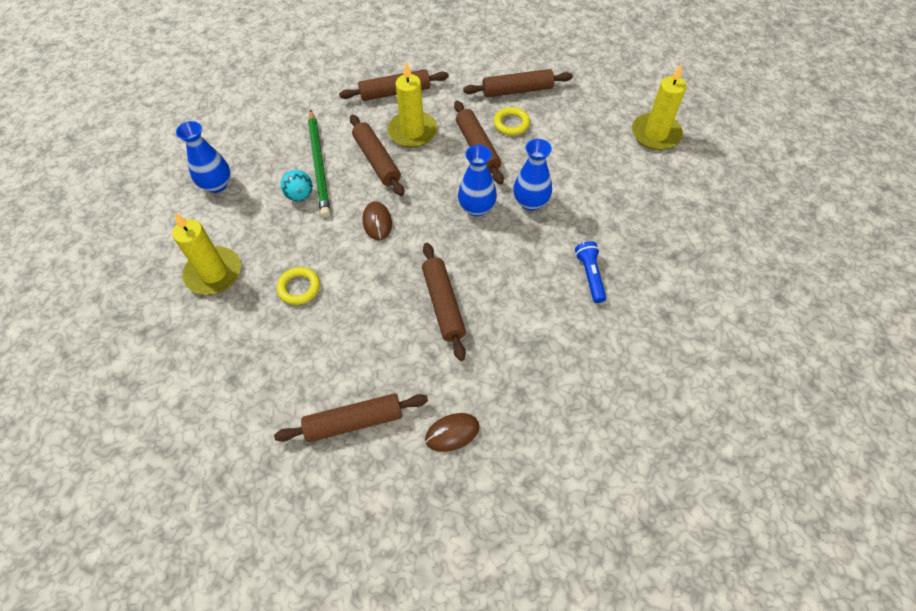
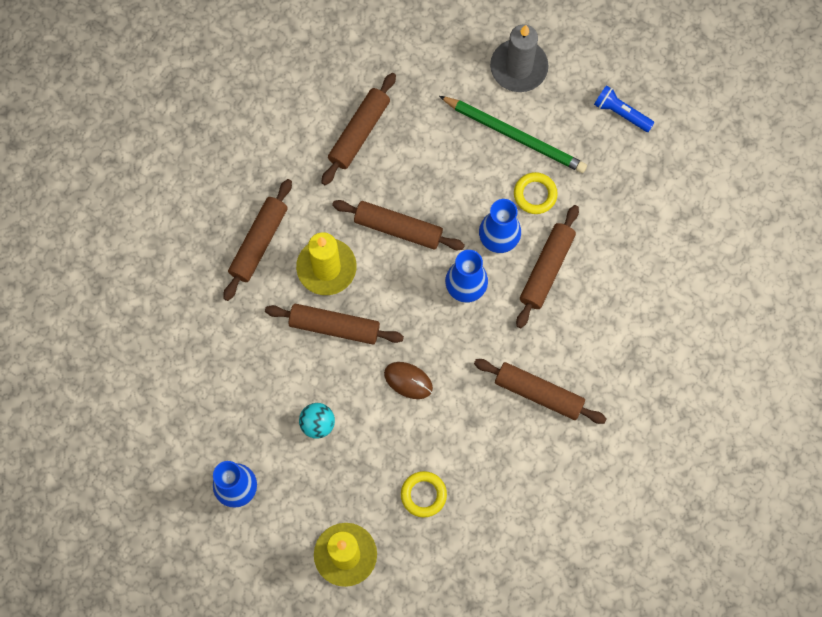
camera: 50 degrees left, 15 degrees up
(319, 165) = (294, 381): green pencil -> green pencil (514, 135)
(354, 421) = (585, 539): brown rolling pin -> brown rolling pin (546, 269)
(452, 433) = (653, 475): brown mouse -> none
(511, 124) = (396, 175): yellow ring -> yellow ring (535, 194)
(590, 276) = (609, 259): blue flashlight -> blue flashlight (621, 113)
(655, 134) = (518, 67): yellow candle -> grey candle

